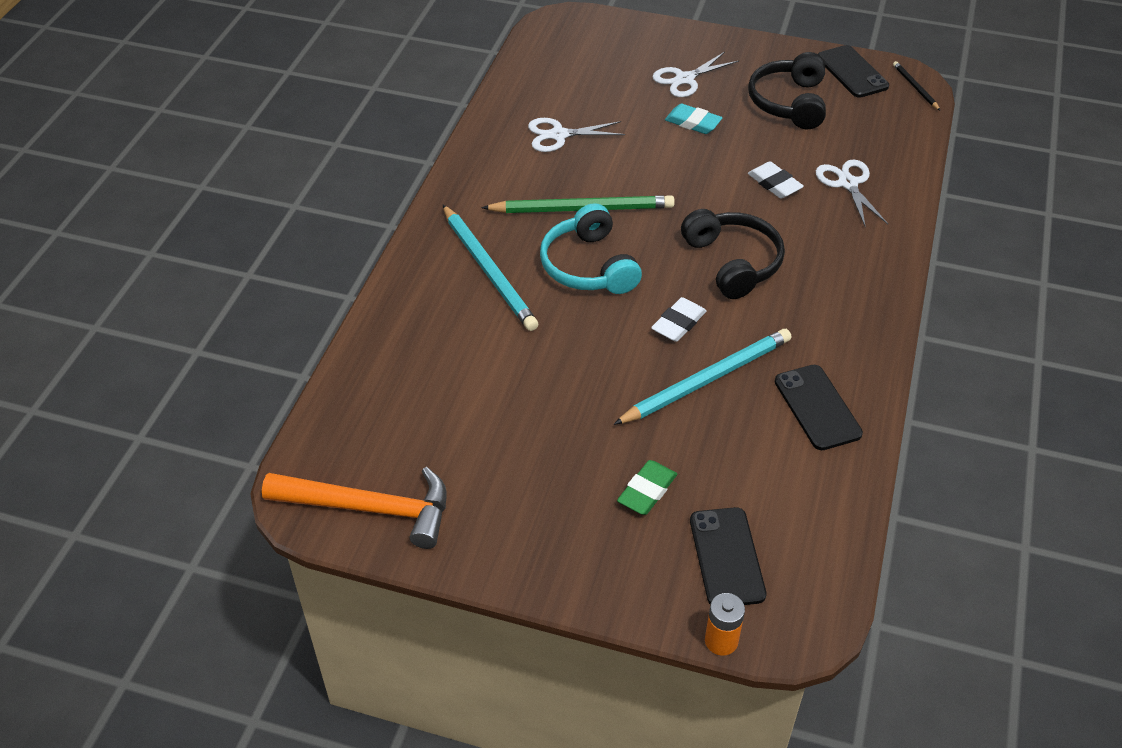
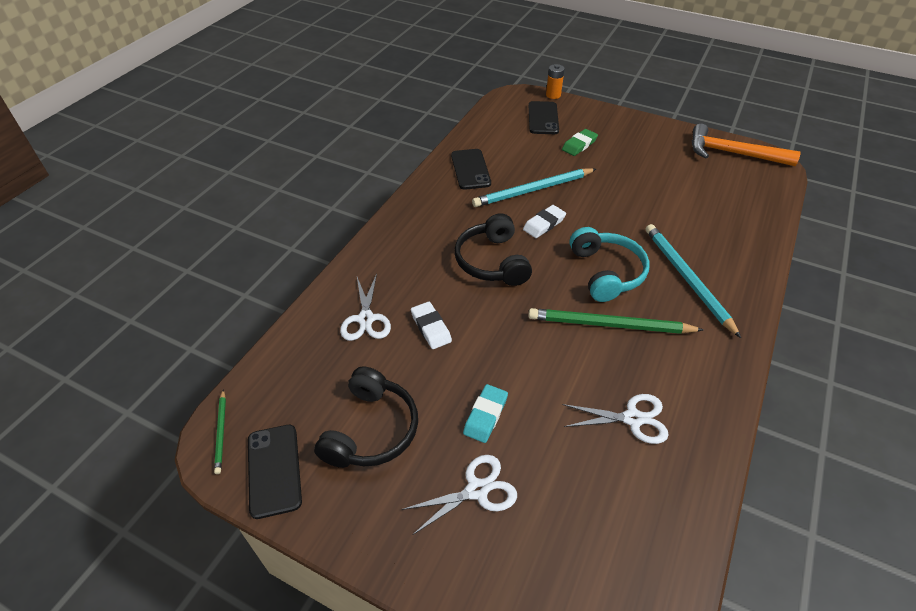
camera: 170 degrees left, 0 degrees up
(693, 122) = (485, 415): turquoise eraser -> turquoise eraser turned 75 degrees clockwise
(915, 87) = (221, 432): black pencil -> green pencil

